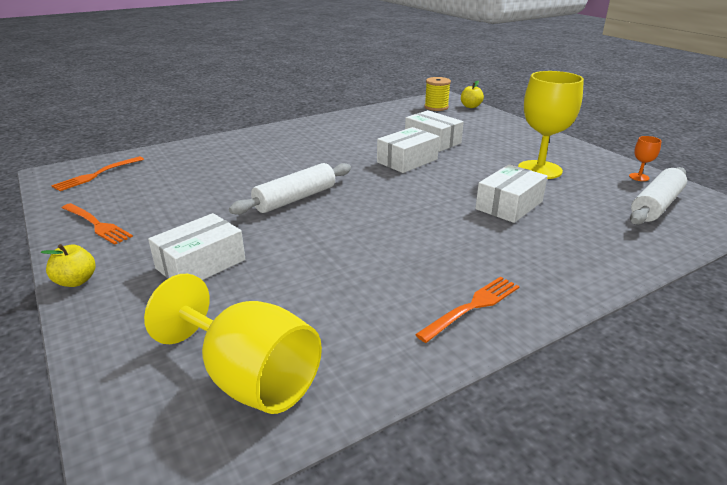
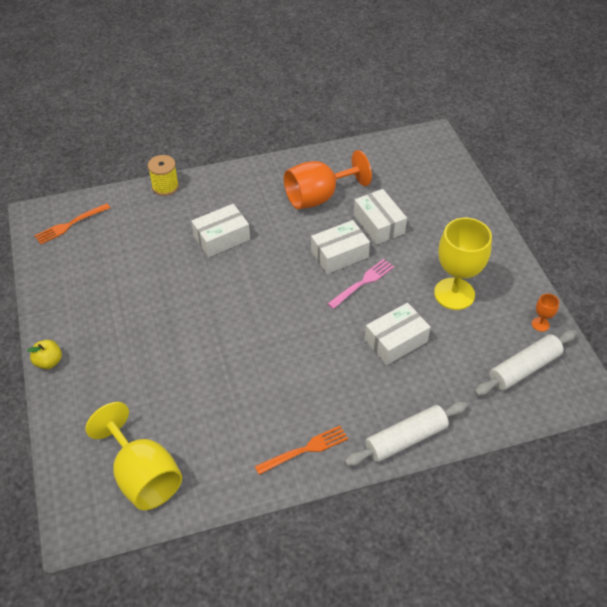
camera: 15 degrees right, 20 degrees up
(97, 225) = (66, 297): orange fork -> none
(201, 264) = (133, 362): white box -> white box (221, 238)
(295, 199) = (222, 294): white rolling pin -> white rolling pin (405, 439)
(364, 133) = (318, 197): none -> orange goblet
(436, 107) = (414, 157): yellow spool -> yellow spool (165, 186)
(444, 174) = (363, 282): none -> pink fork
(470, 106) = (451, 161): yellow apple -> none

